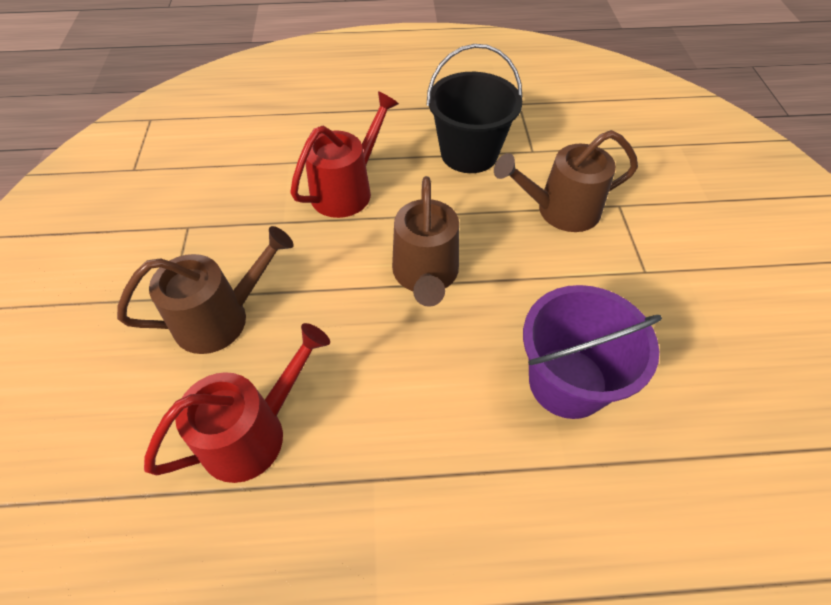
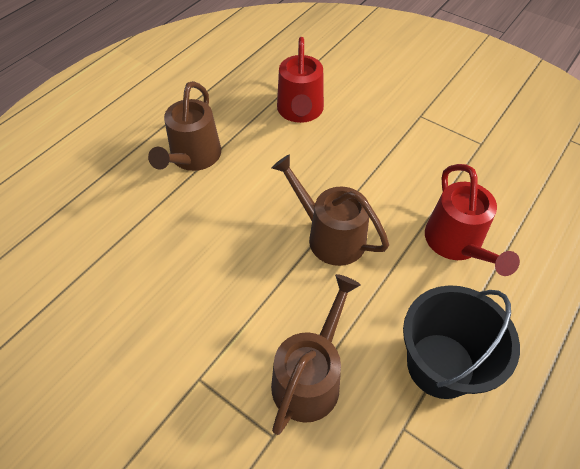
camera: 130 degrees right, 0 degrees up
(220, 318) = (385, 128): brown watering can -> brown watering can (193, 157)
(567, 382) = (185, 249): purple bucket -> none

